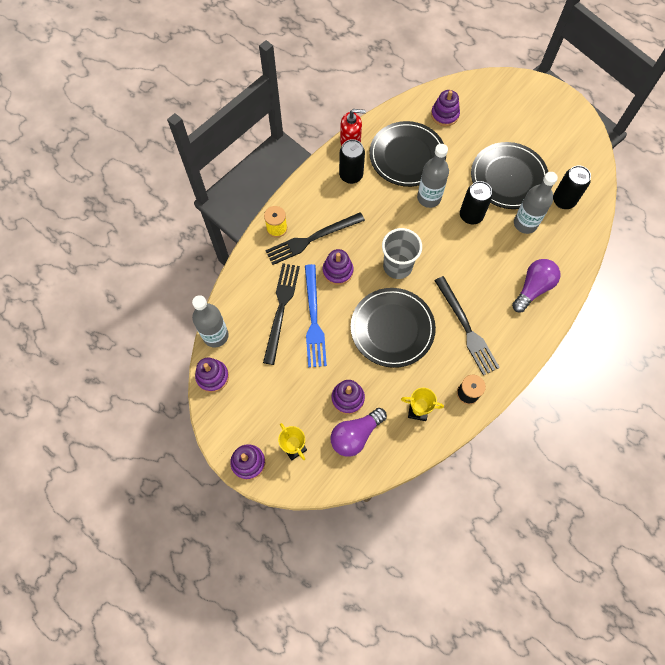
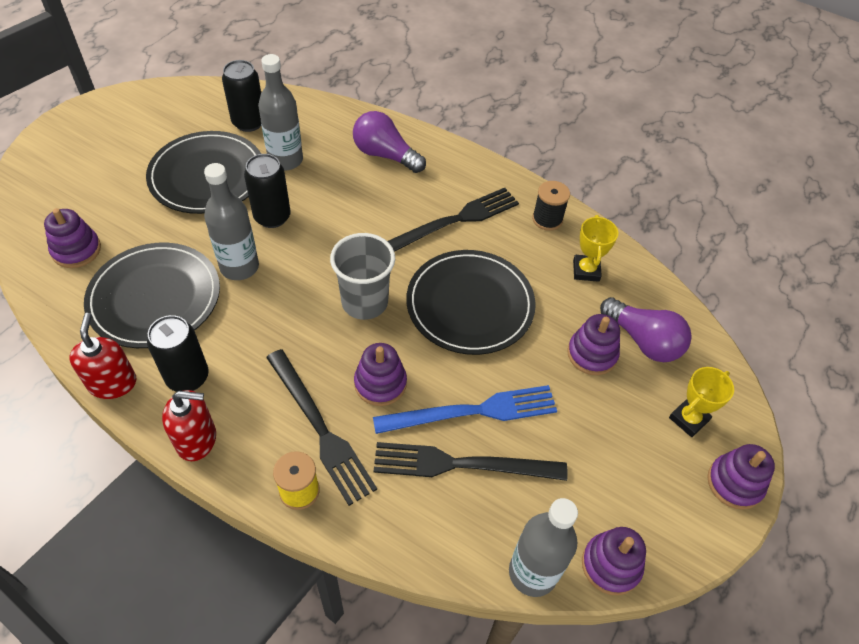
camera: 100 degrees left, 15 degrees down
(312, 181) = (197, 440): none -> red soap dispenser

